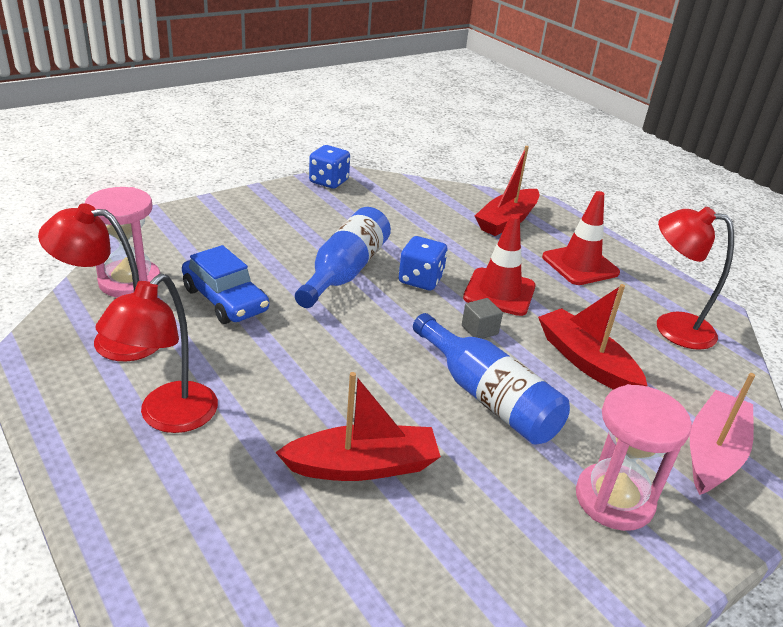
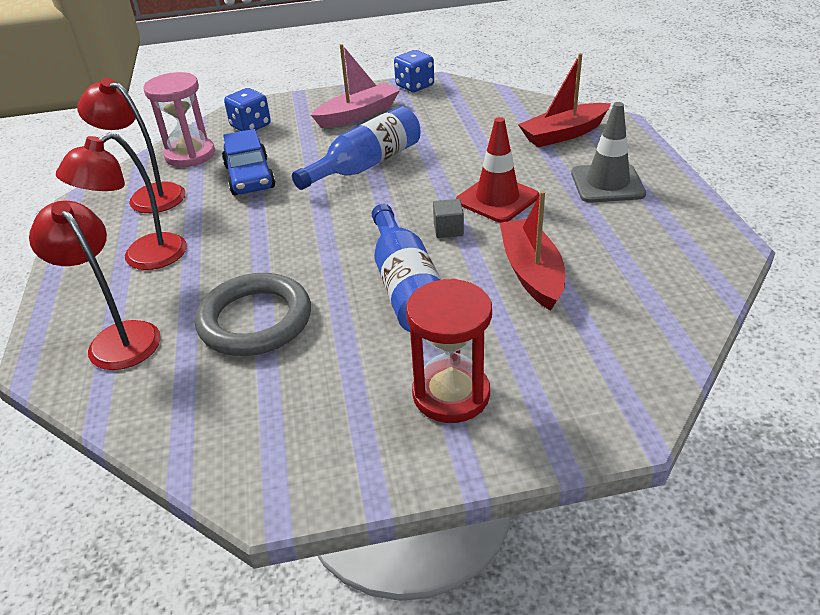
camera: 30 degrees right, 5 degrees up
(363, 466) = (255, 320): red boat -> grey ring
(420, 280) = (429, 179): blue dice -> blue dice (250, 126)
(580, 265) = (607, 183): red traffic cone -> grey traffic cone
(614, 499) = (451, 394): pink hourglass -> red hourglass
(672, 327) = (659, 255): red lamp -> red lamp (118, 337)
(713, 452) = (594, 377): pink boat -> pink boat (358, 114)

